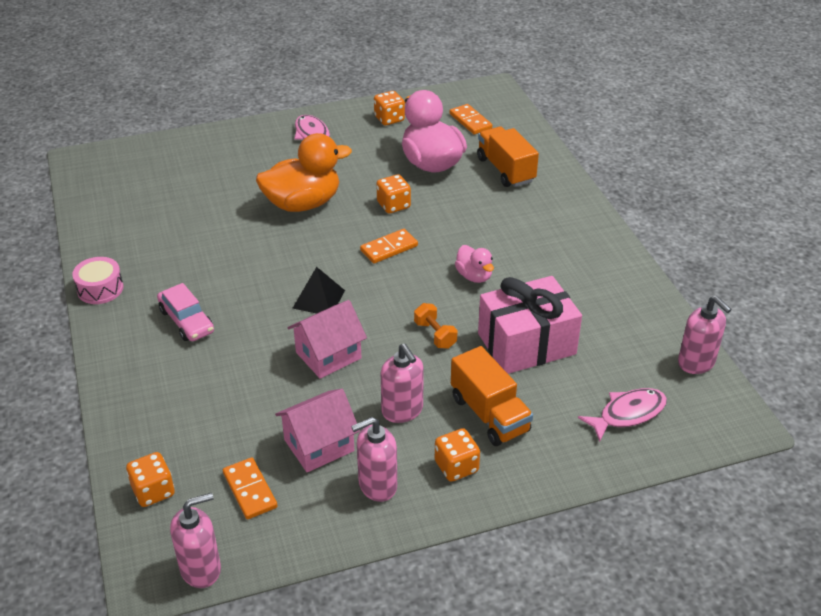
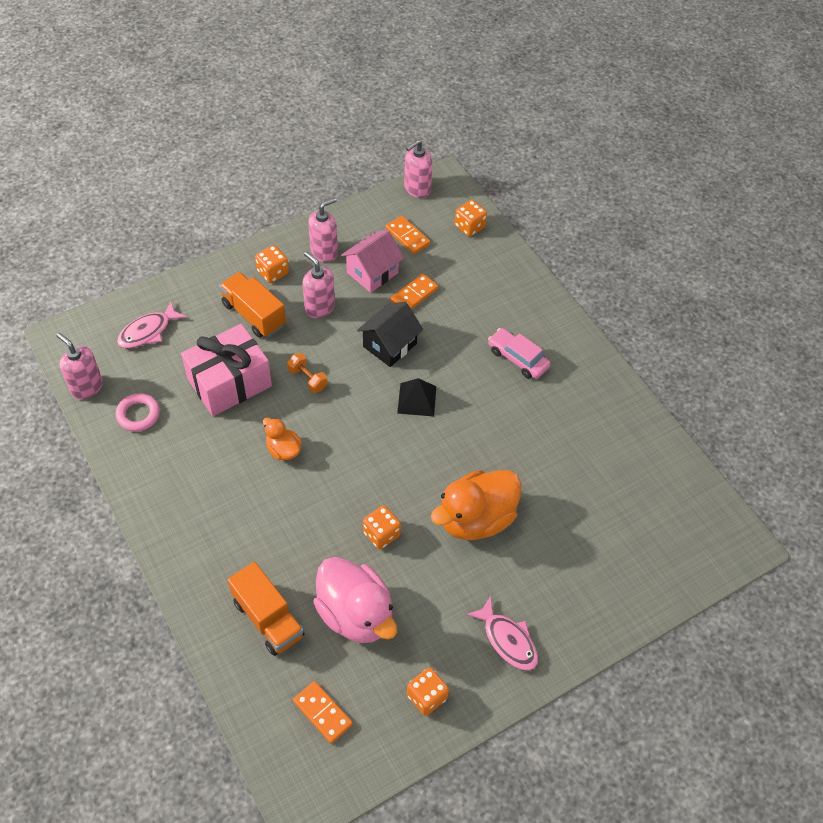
camera: 165 degrees right, 15 degrees up
(100, 289) = (608, 378): pink drum -> none
(328, 355) = (390, 345): pink house -> black house
(389, 248) = (371, 471): orange domino -> orange domino (414, 295)
(474, 276) = (283, 450): pink duck -> orange duck
(631, 327) = (138, 415): none -> pink ring

